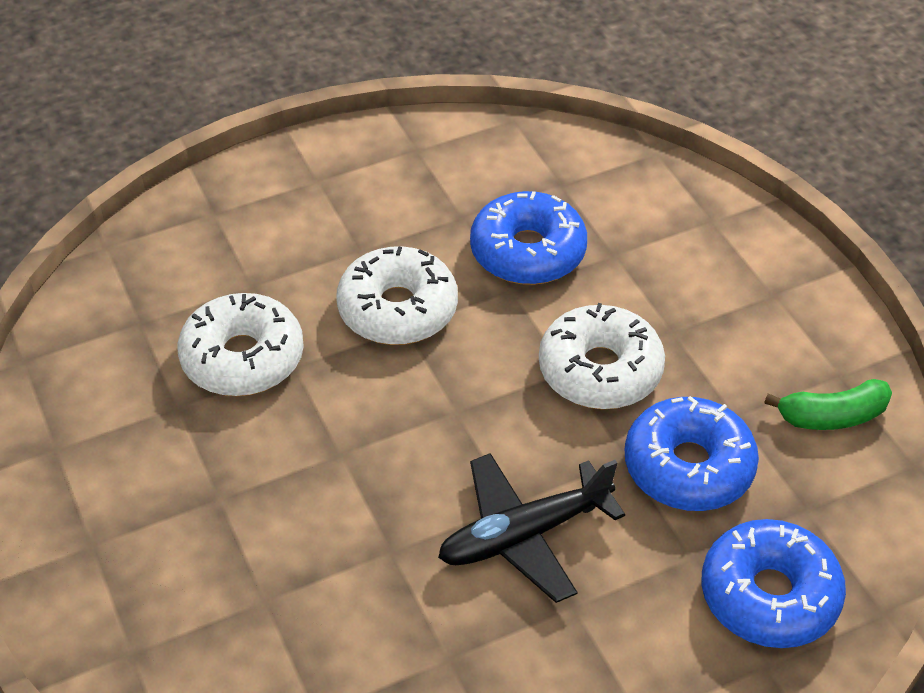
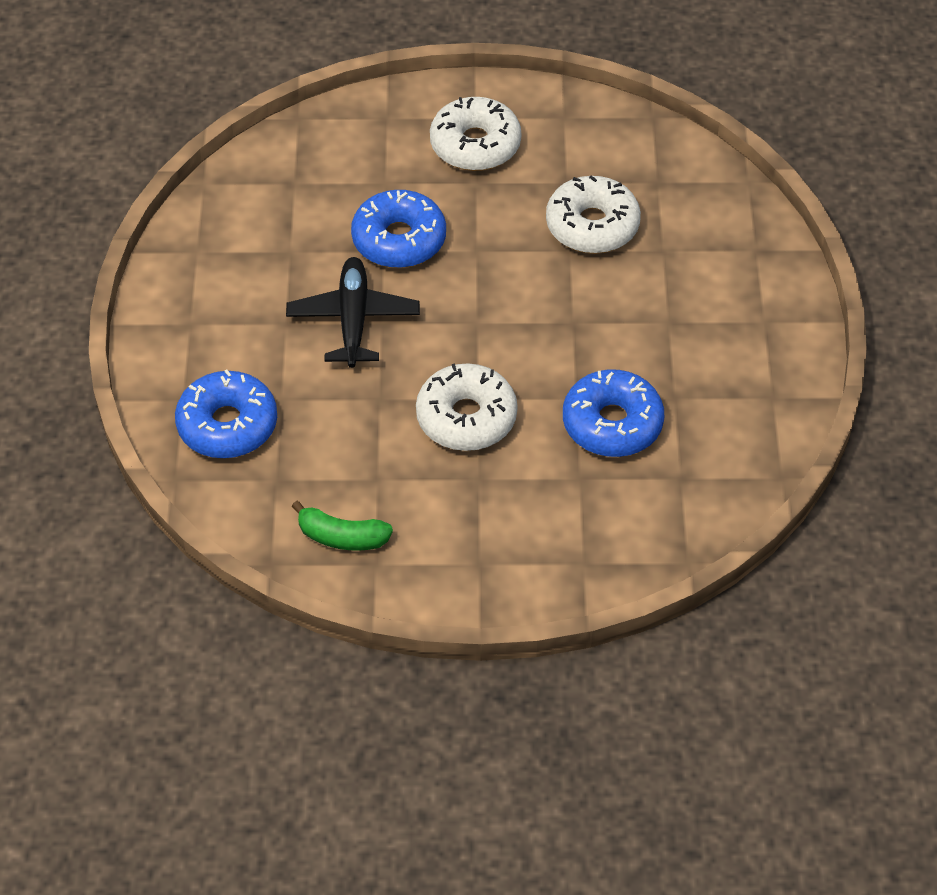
camera: 115 degrees right, 5 degrees up
(397, 309) = (593, 323): white donut -> white donut (475, 145)
(688, 467) = (351, 430): blue donut -> blue donut (399, 240)
(832, 416) = (342, 537): green banana -> green banana turned 90 degrees counterclockwise

